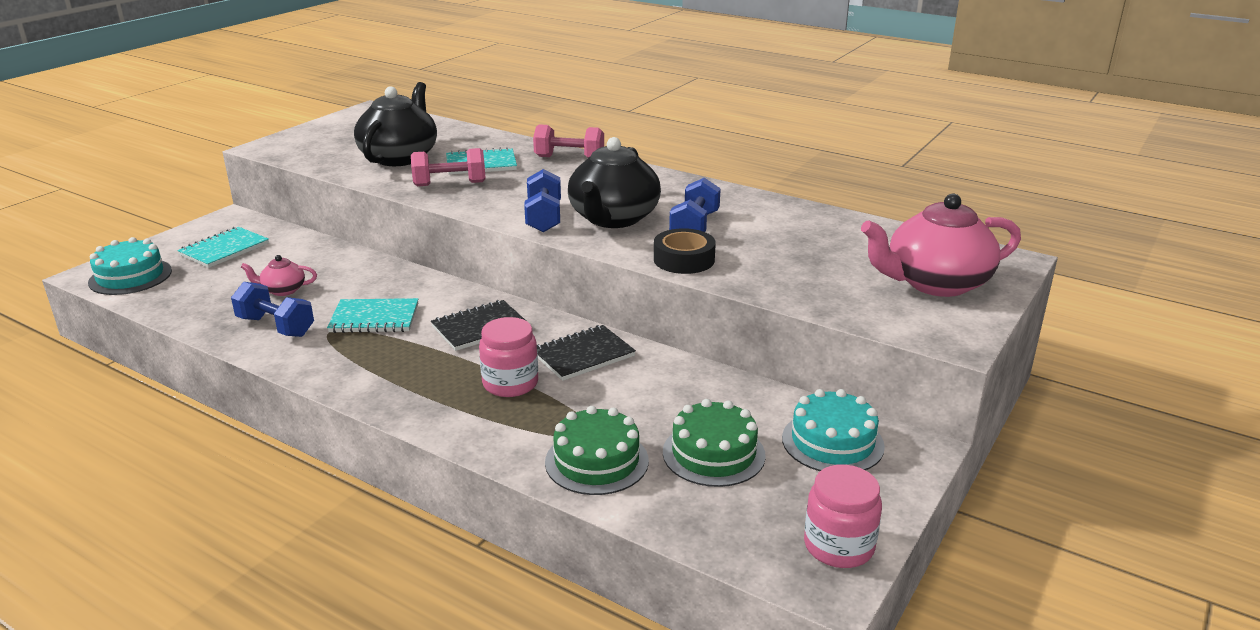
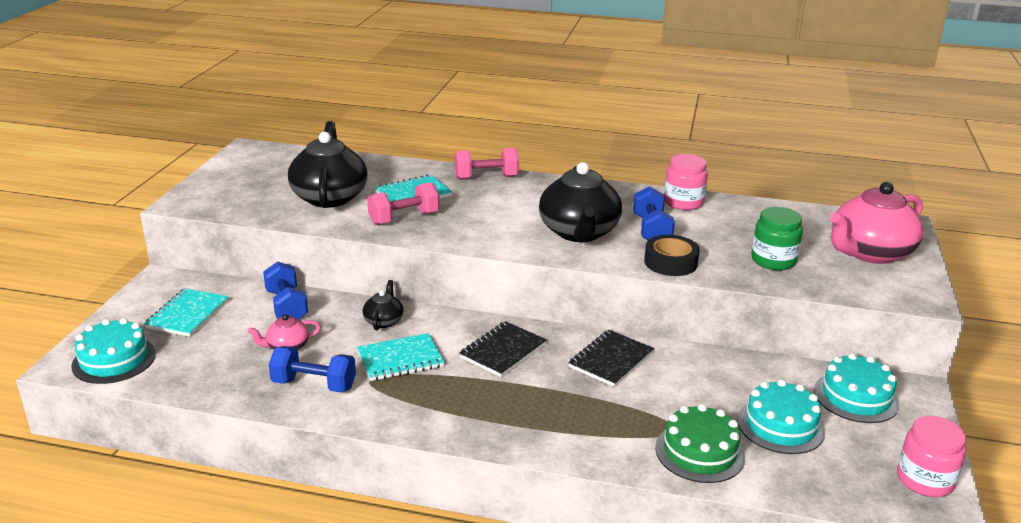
camera: 20 degrees left, 0 degrees up
(391, 282) = (383, 321): none -> black teapot
(510, 383) = (573, 398): pink jar -> pink jar (683, 202)
(544, 217) = (520, 240): blue dumbbell -> blue dumbbell (287, 306)
(713, 453) = (780, 425): green cake -> turquoise cake
(806, 274) = (773, 260): none -> green jar

